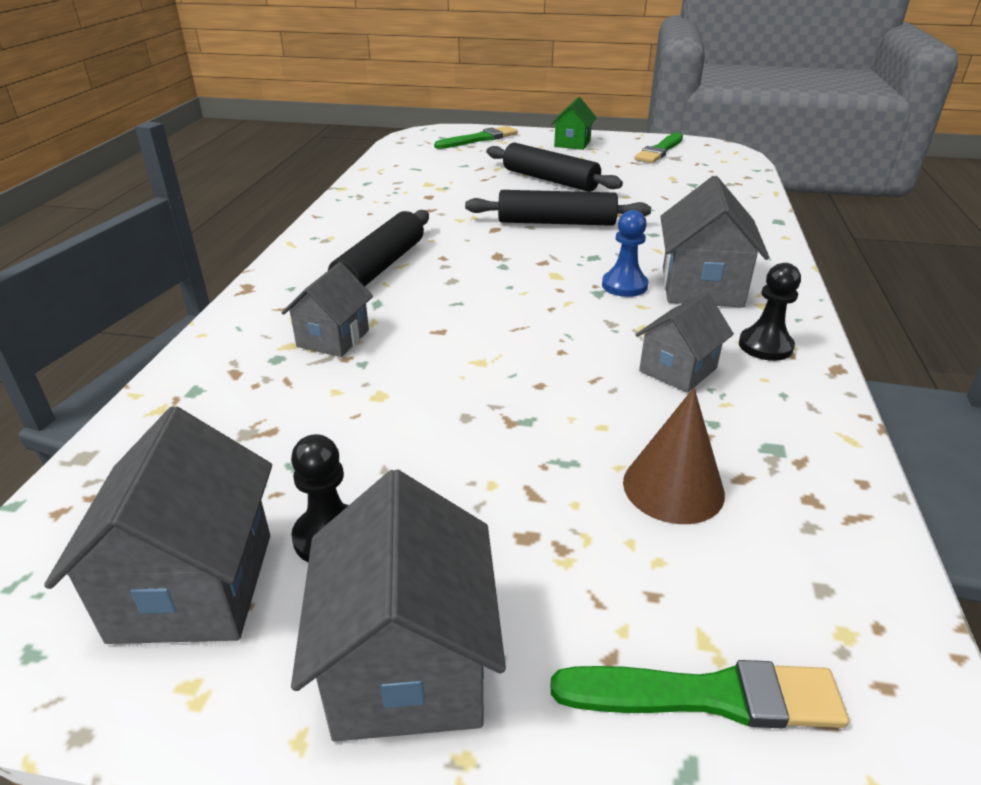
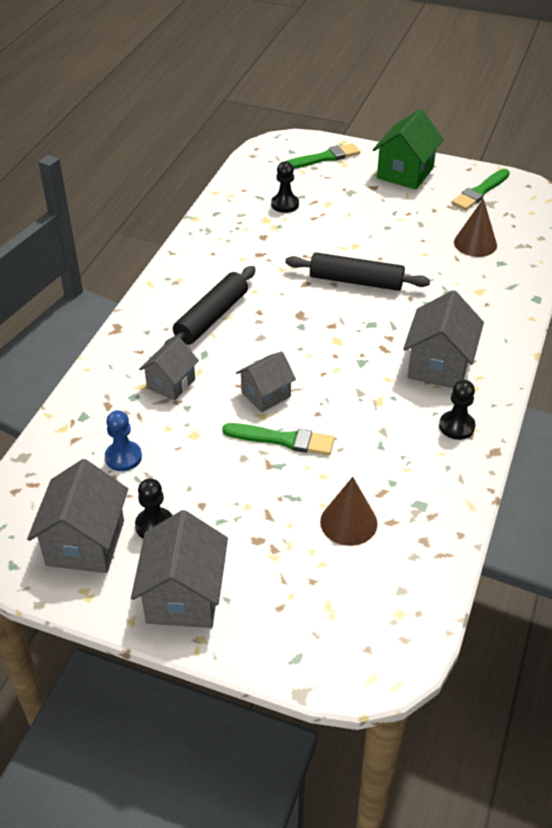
camera: 10 degrees right, 10 degrees up
(447, 171) = (285, 204): none -> black pawn
(550, 180) = (368, 225): black rolling pin -> none
(572, 143) = (405, 173): green house -> green house, size x1.58
(624, 285) = (383, 357): blue pawn -> blue pawn (123, 457)
(678, 185) = (475, 243): none -> brown cone
(678, 369) = (388, 439): grey house -> grey house (266, 394)
(706, 696) = (317, 630): green brush -> green brush (282, 439)

